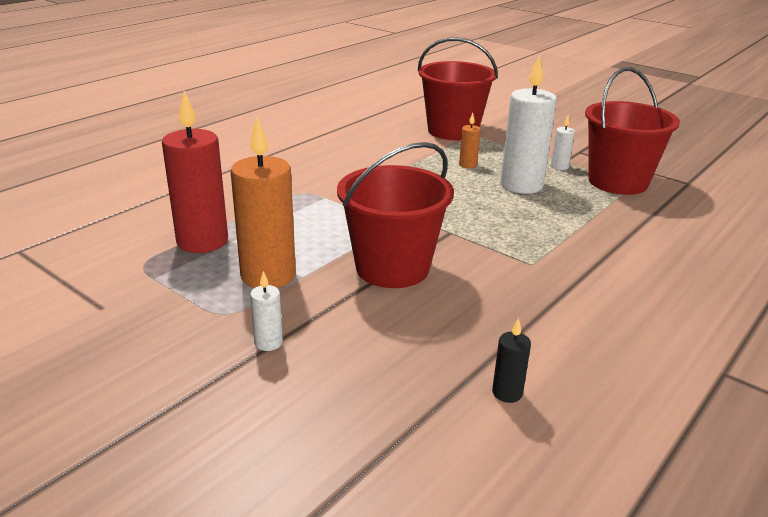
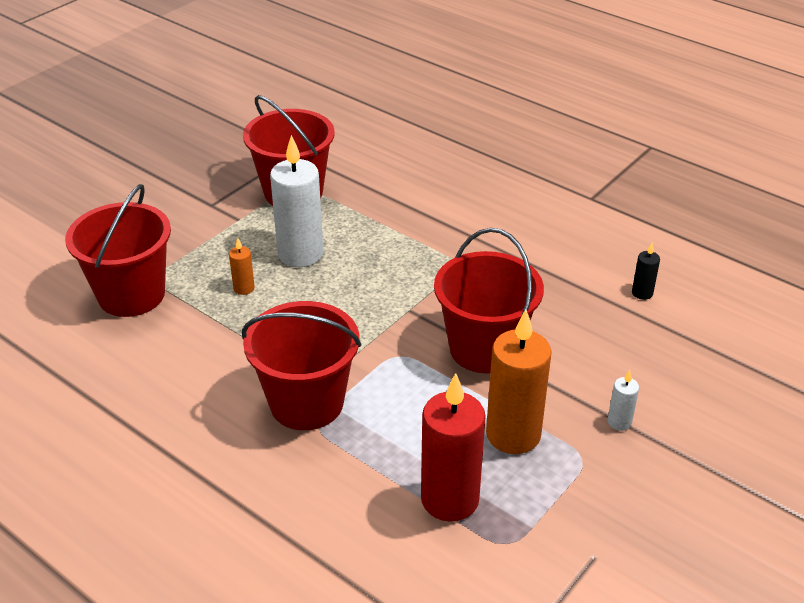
camera: 90 degrees left, 10 degrees up
(328, 188) = (306, 403): none -> red bucket
(559, 166) = (253, 223): white candle -> none

